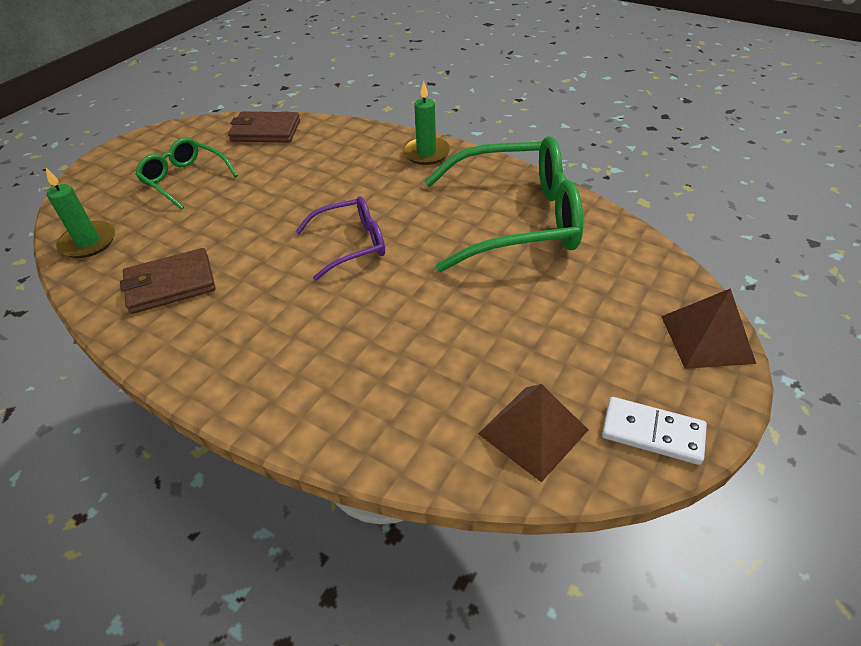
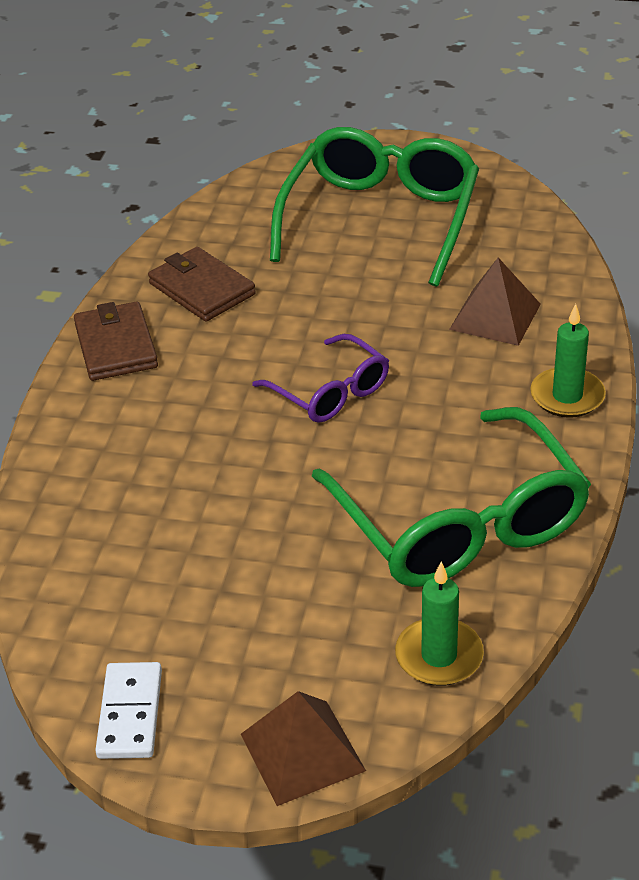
camera: 70 degrees right, 5 degrees down
(88, 242) = (238, 207): green candle -> green candle (439, 656)
(185, 180) = (380, 220): green glasses -> green glasses, size x1.87
(265, 131) = (524, 237): brown wallet -> brown wallet (116, 346)
(533, 432) = (100, 615): brown pyramid -> brown pyramid (495, 316)

